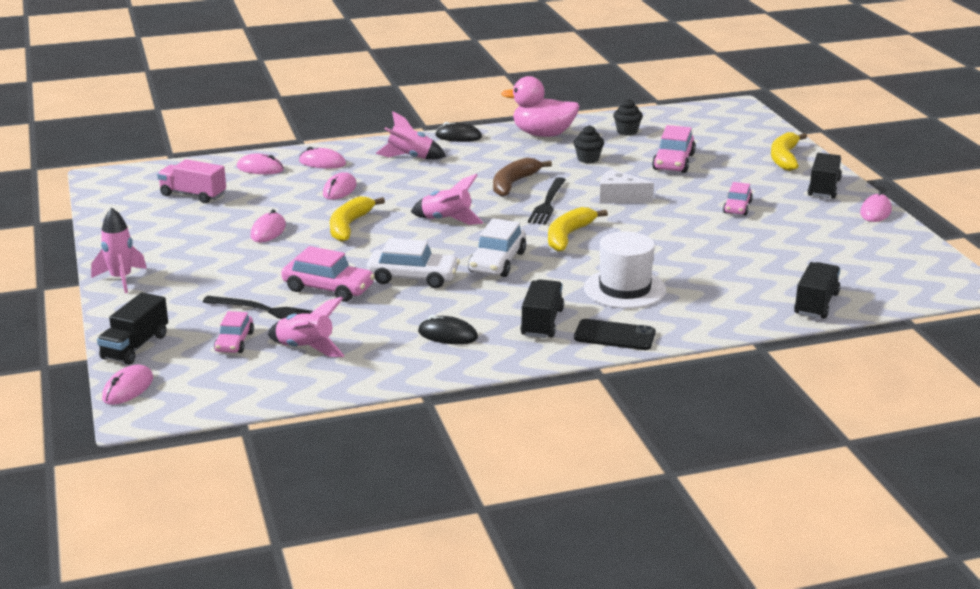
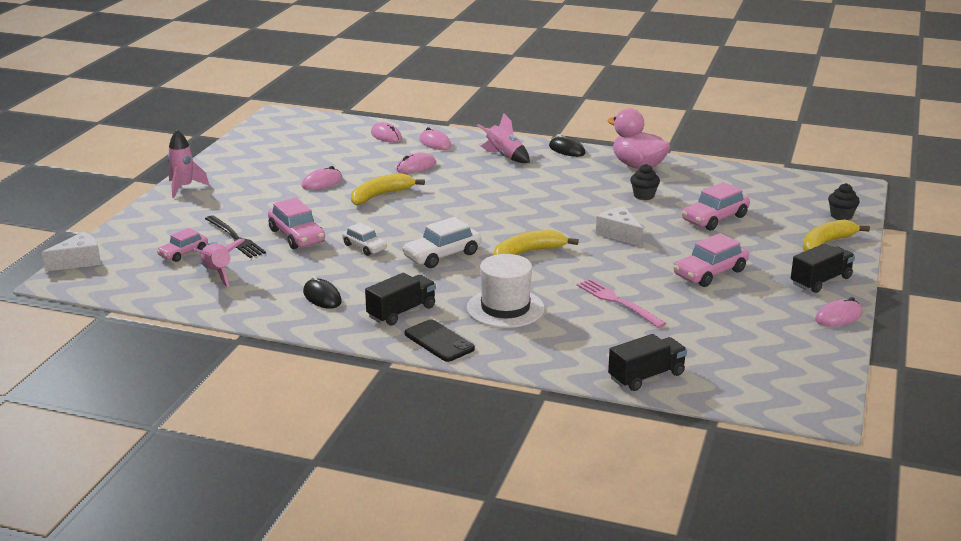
camera: 35 degrees right, 0 degrees up
(128, 388) = (79, 261): pink mouse -> white cheese
(135, 347) = (124, 235): black truck -> none
(193, 195) = (314, 143): pink truck -> none
(413, 278) = (364, 247): white car -> white car, size x0.64
(447, 220) = (456, 212): pink rocket -> none
(513, 184) = (551, 198): brown banana -> none
(547, 203) = (553, 222): black fork -> none
(627, 131) = (715, 182): black cupcake -> black cupcake (841, 216)
(704, 253) = (618, 302): none -> pink fork
(737, 207) = (710, 273): pink car -> pink car, size x1.56

